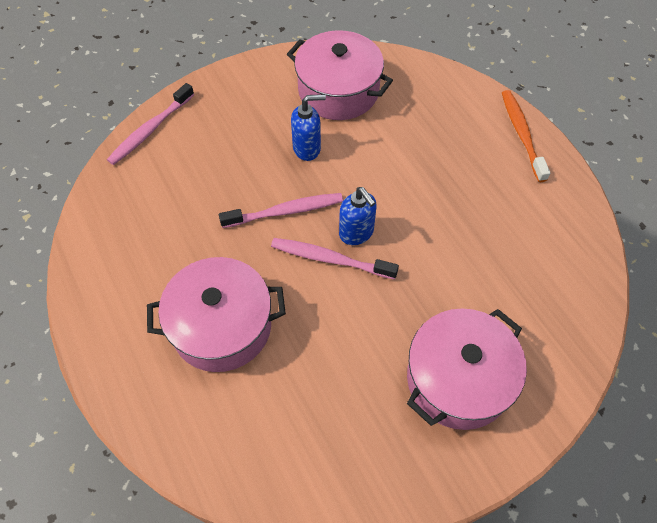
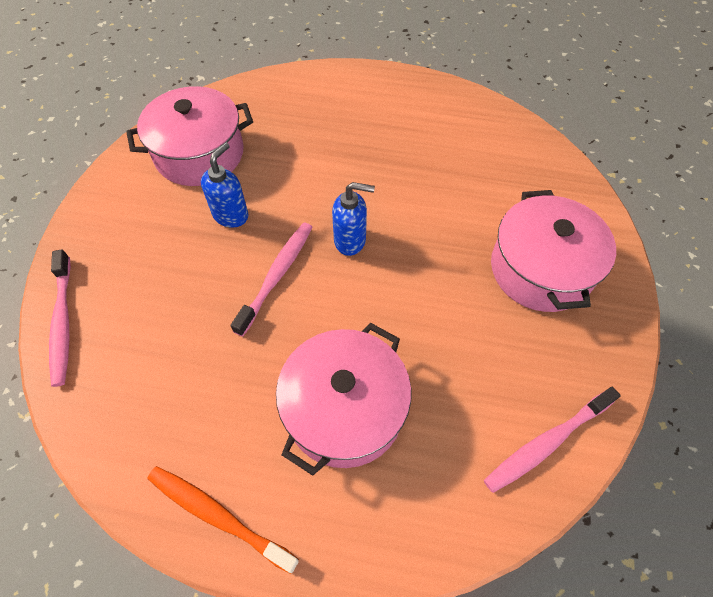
camera: 50 degrees left, 0 degrees up
(330, 259) = (357, 276): pink toothbrush -> pink toothbrush (546, 443)
(521, 134) = (369, 81): orange toothbrush -> orange toothbrush (218, 516)

